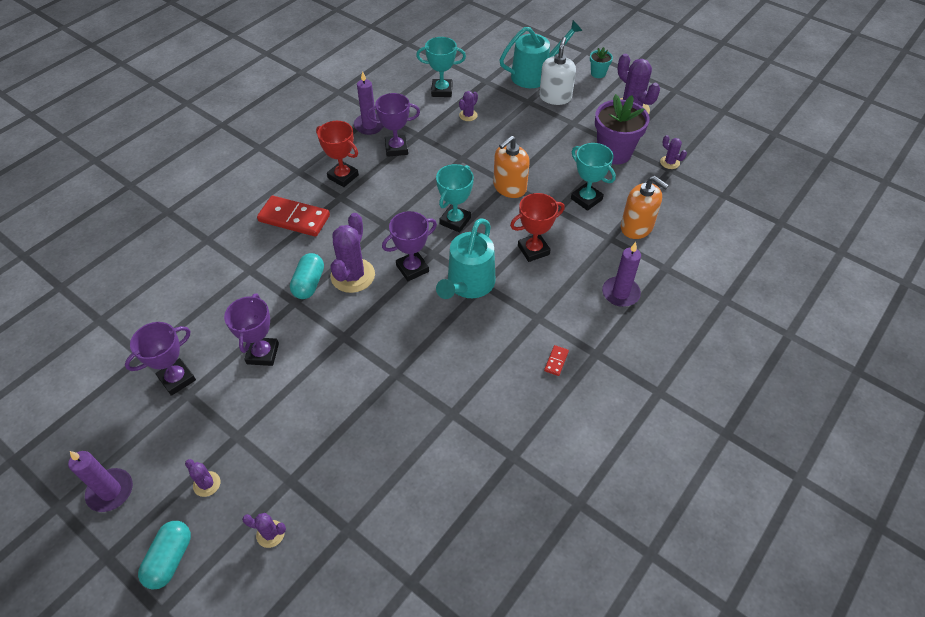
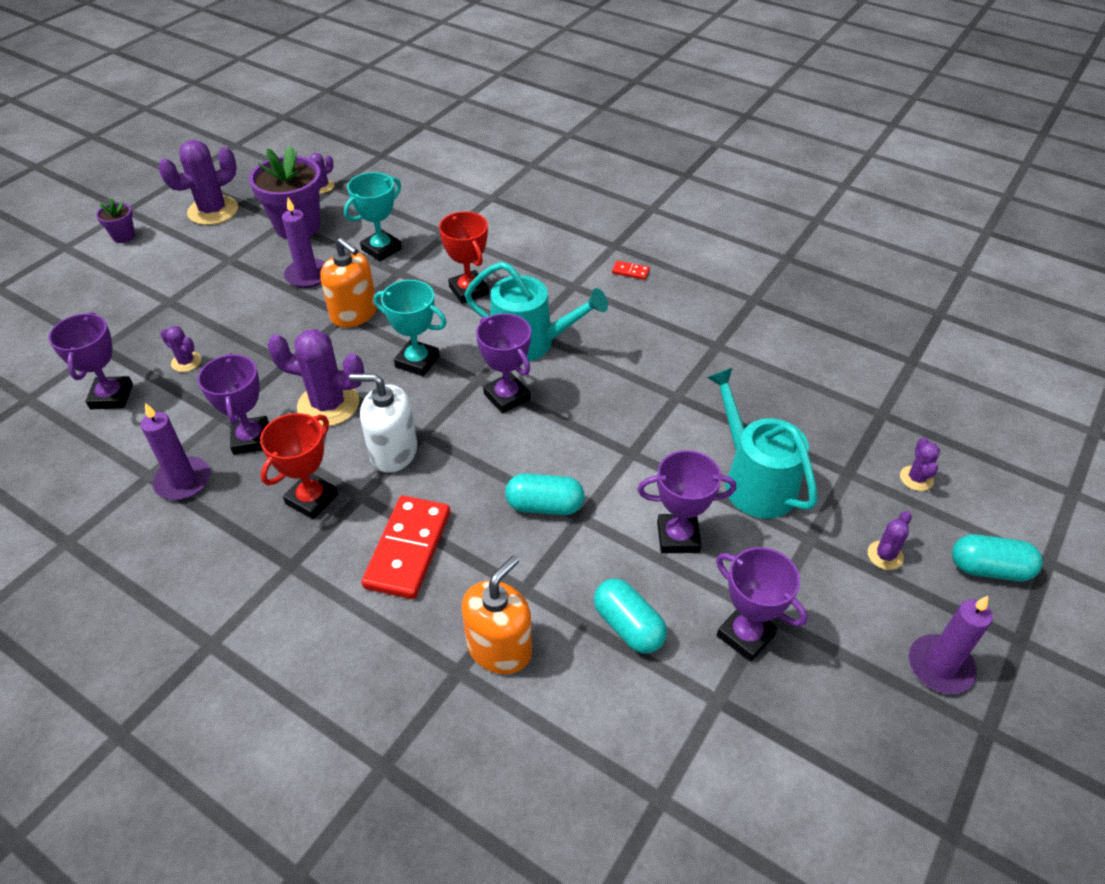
camera: 95 degrees left, 5 degrees down
(206, 318) = (628, 626): none -> turquoise capsule
(353, 275) = (525, 457): purple cactus -> purple cactus (328, 405)
(442, 91) = (111, 397): turquoise trophy -> purple trophy
(535, 75) = (105, 295): turquoise watering can -> turquoise watering can (754, 481)
(555, 97) = (167, 275): white soap dispenser -> white soap dispenser (393, 452)
(598, 73) = (124, 236): turquoise flower pot -> purple flower pot
(620, 293) = (530, 227): purple candle -> purple candle (307, 275)
(636, 227) = (430, 213): orange soap dispenser -> orange soap dispenser (499, 648)

